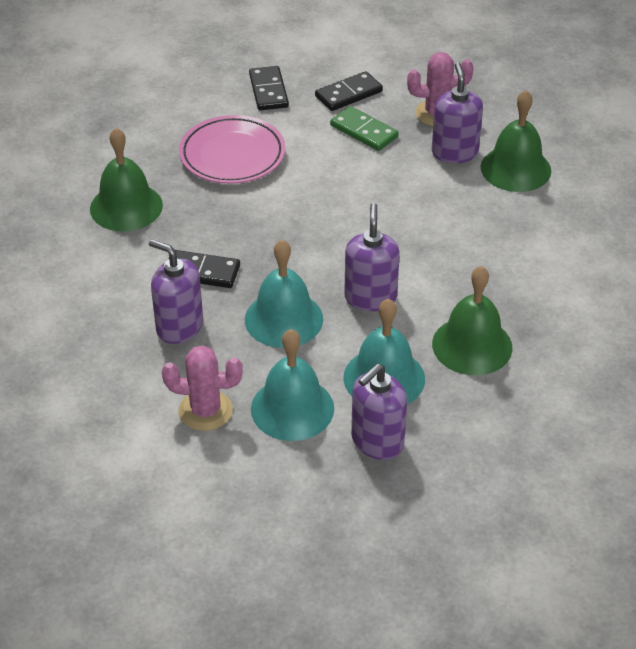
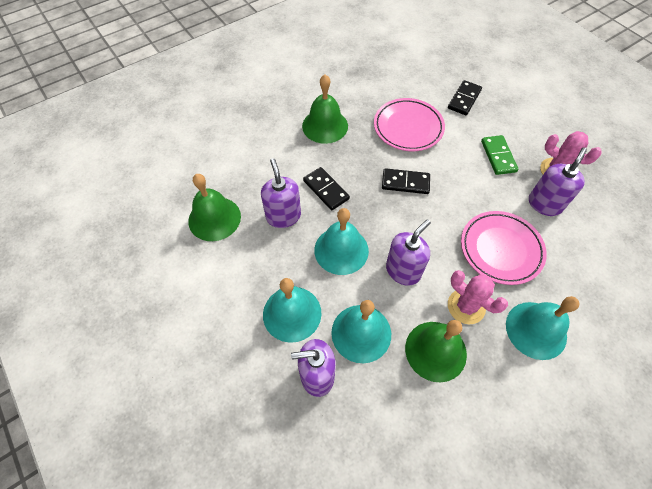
camera: 40 degrees right, 15 degrees up
(205, 411) = (247, 279): pink cactus -> pink cactus (466, 306)
(348, 94) = (510, 127): black domino -> black domino (405, 183)
(450, 219) = (500, 249): none -> pink plate
(515, 168) = (577, 241): green bell -> green bell (214, 218)
(547, 269) = (536, 330): none -> turquoise bell

